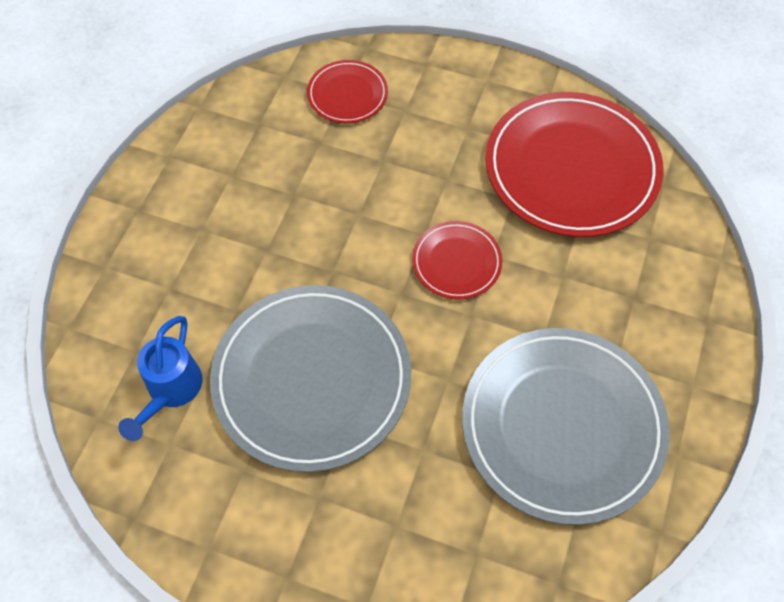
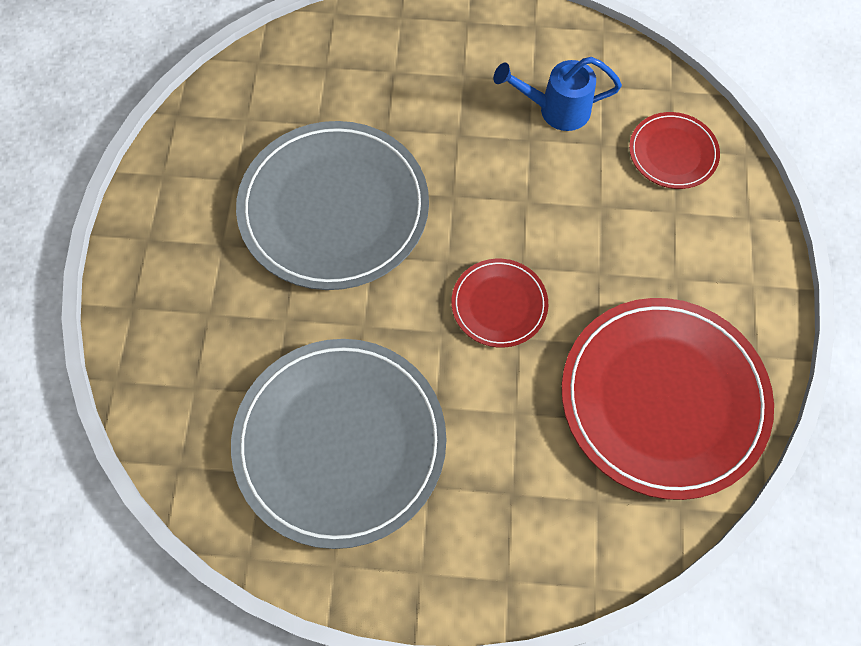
camera: 75 degrees right, 5 degrees up
(170, 392) = (294, 104): blue watering can -> blue watering can (555, 110)

